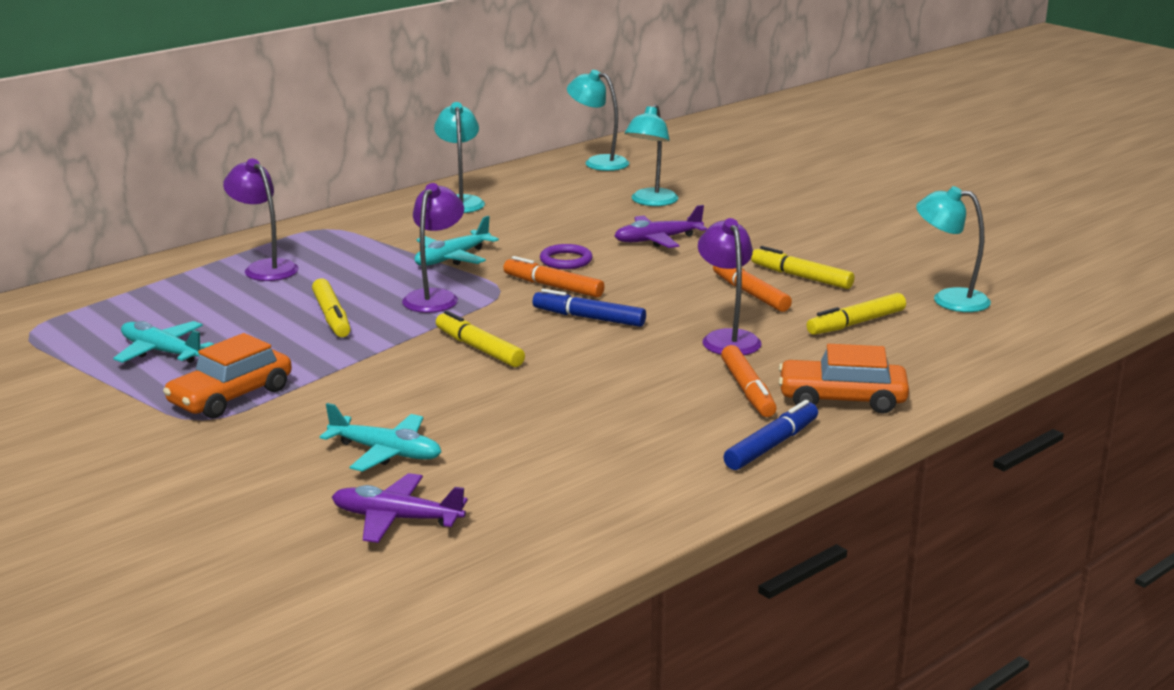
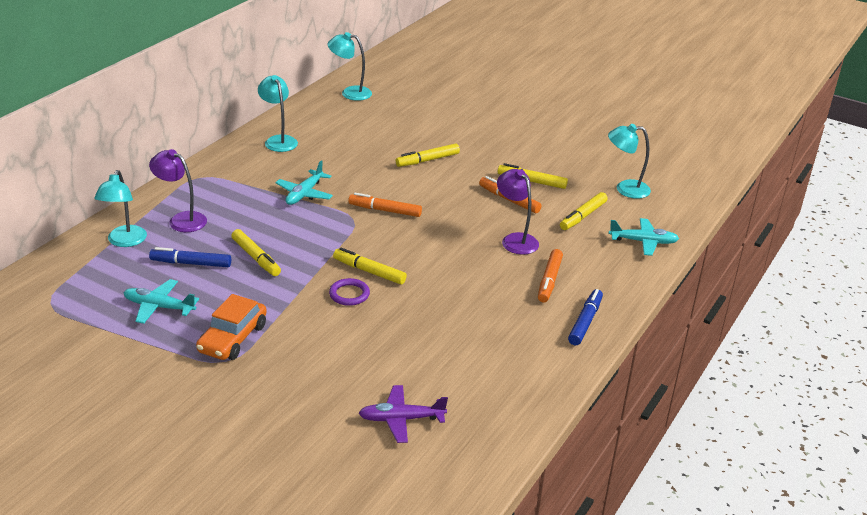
camera: 20 degrees left, 10 degrees up
(386, 452) = (363, 368): turquoise plane -> turquoise plane (643, 242)
(435, 297) = (314, 230): purple lamp -> none
(566, 260) = (380, 186): purple ring -> purple ring (349, 294)
(589, 318) = (422, 235): blue marker -> blue marker (191, 263)
(651, 202) = (404, 126): turquoise lamp -> turquoise lamp (124, 241)
(657, 240) = (427, 160): purple plane -> yellow marker
(747, 390) = (549, 280): orange marker -> orange marker turned 45 degrees clockwise
(842, 399) = (605, 279): orange car -> none

